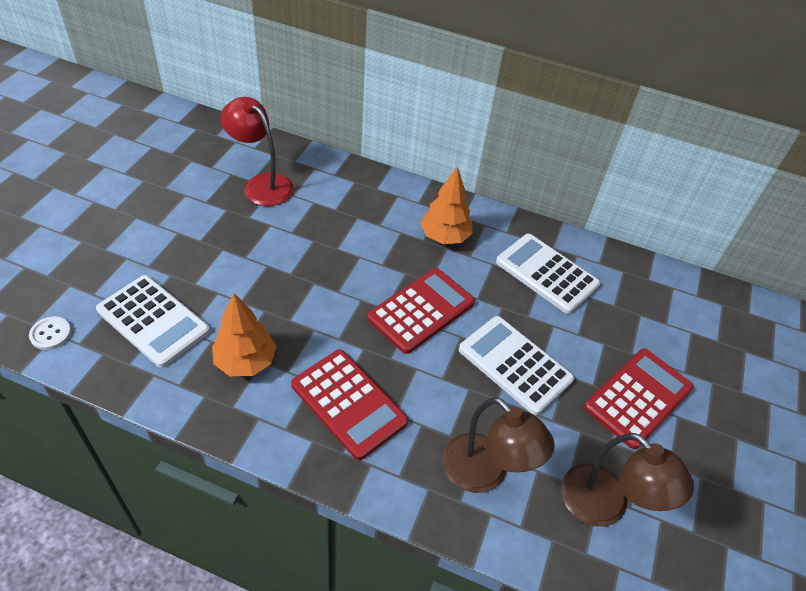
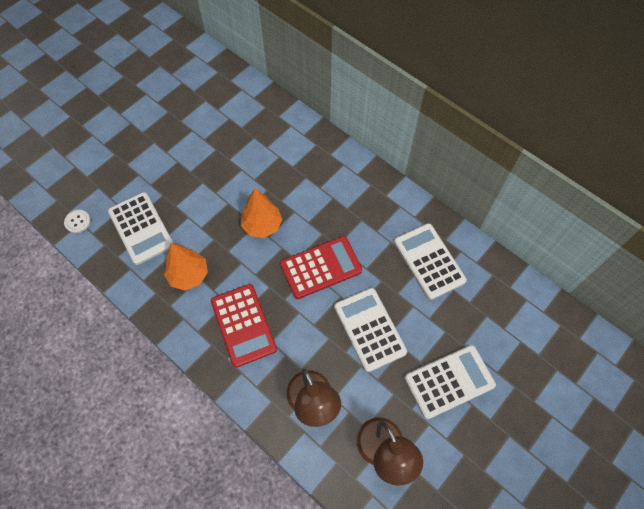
camera: 25 degrees right, 15 degrees up
(261, 184) = (247, 132): red lamp -> none
(444, 237) = (364, 209): orange tree -> orange tree (262, 225)
(638, 398) = (449, 381): red calculator -> white calculator

